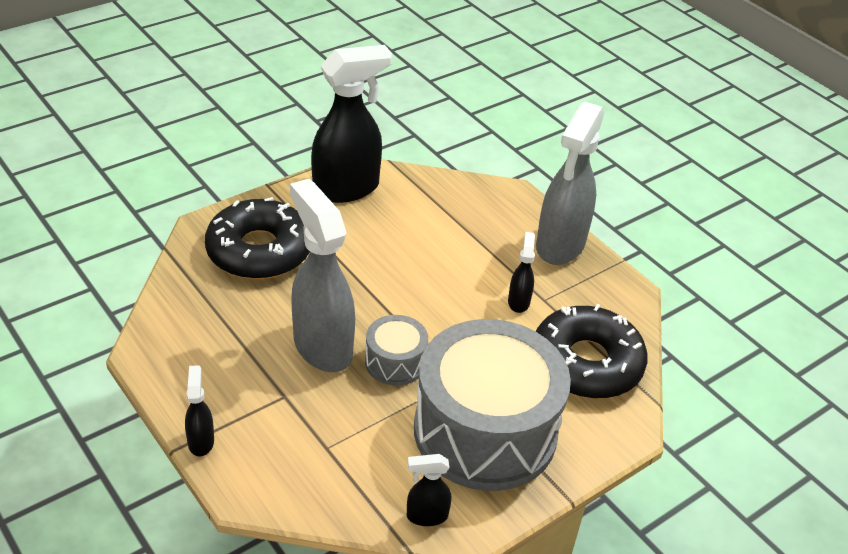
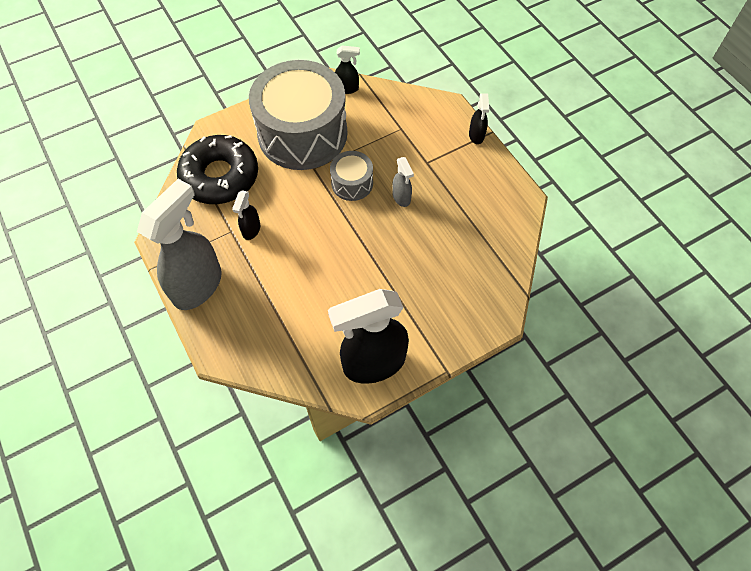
camera: 170 degrees left, 20 degrees up
(259, 251) = (450, 288): black donut -> none
(322, 346) = (401, 198): grey spray bottle -> grey spray bottle, size x0.45

